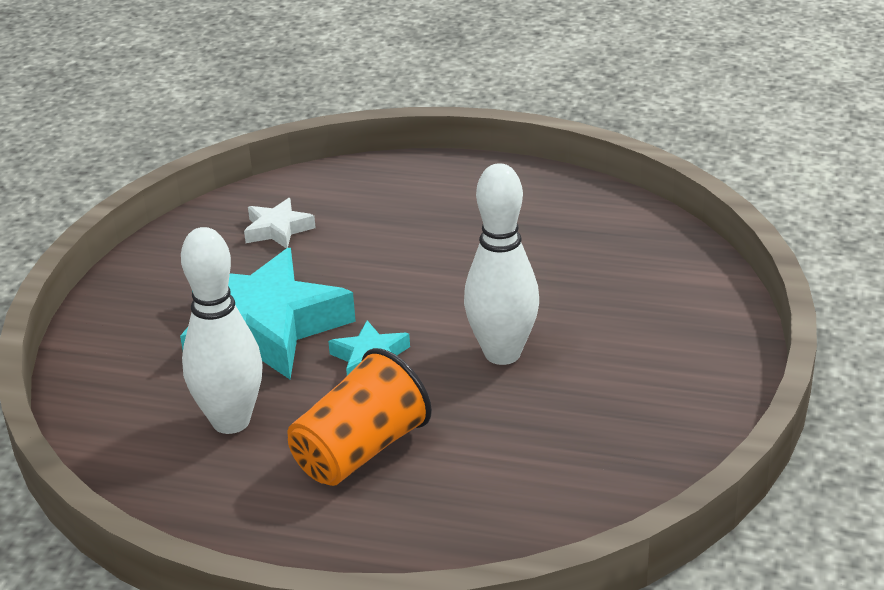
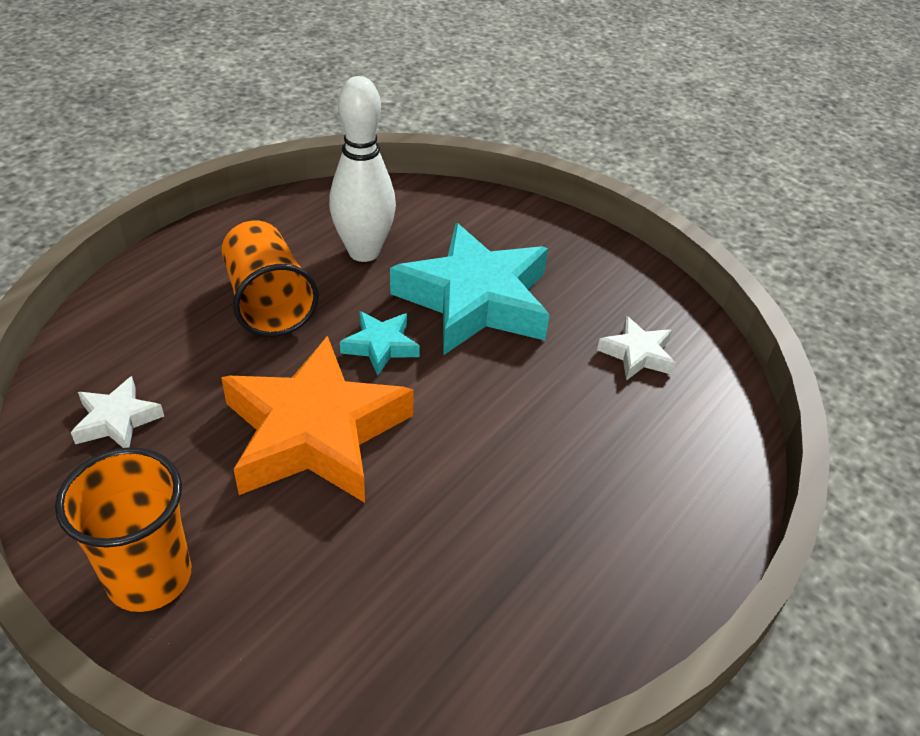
camera: 110 degrees right, 10 degrees up
(502, 353) = (315, 432): white bowling pin -> orange star
(587, 467) = (117, 420): none -> white star
(702, 372) = (149, 577): none -> orange cup

